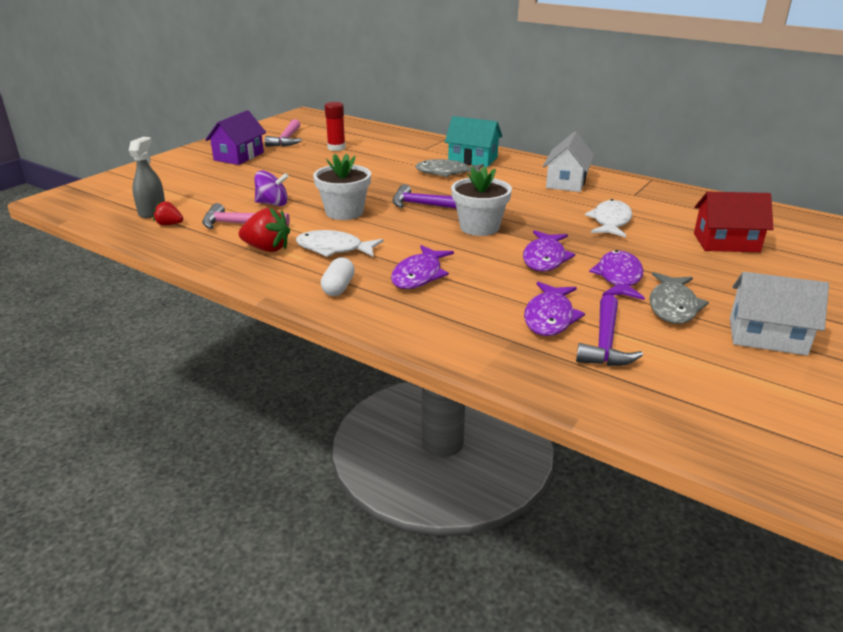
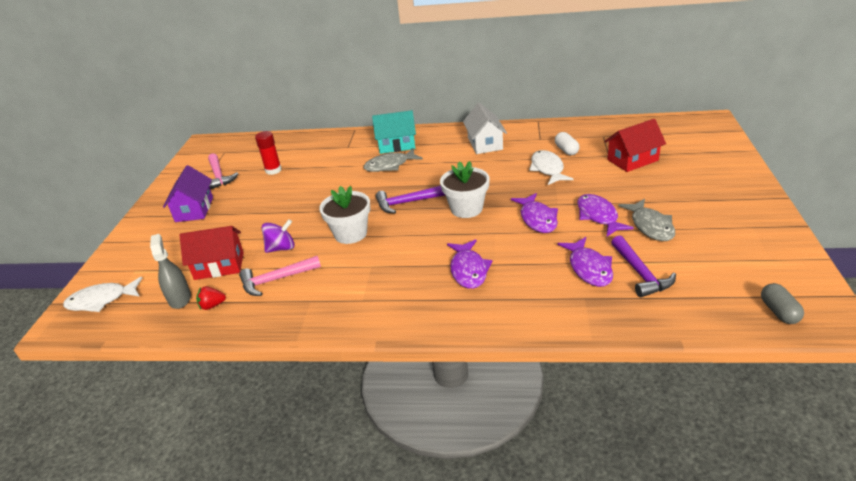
camera: 25 degrees left, 5 degrees up
(209, 200) = (219, 266): none -> red house
(267, 248) = (326, 294): red strawberry -> none
(334, 249) = (380, 272): white fish -> white fish (101, 300)
(338, 287) = (422, 307): white capsule -> white capsule (566, 150)
(745, 443) = (779, 312): none -> grey capsule
(767, 336) = (720, 227): white house -> none

